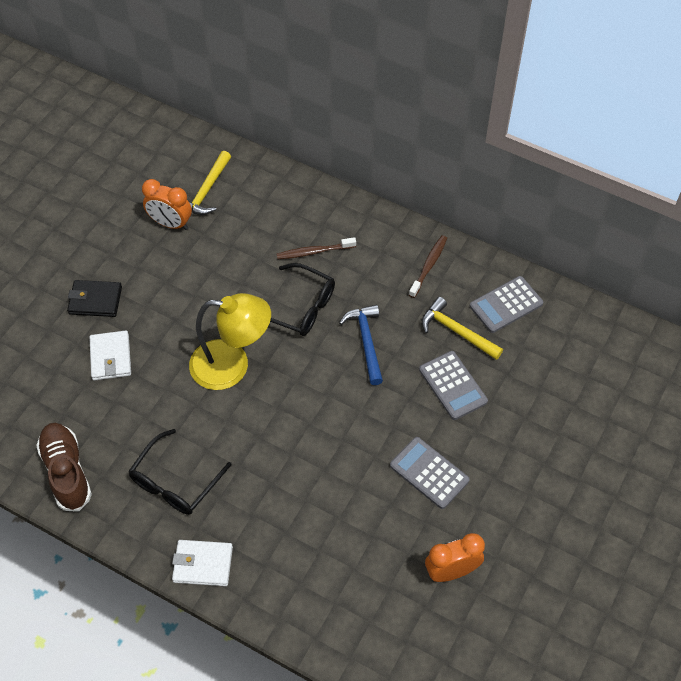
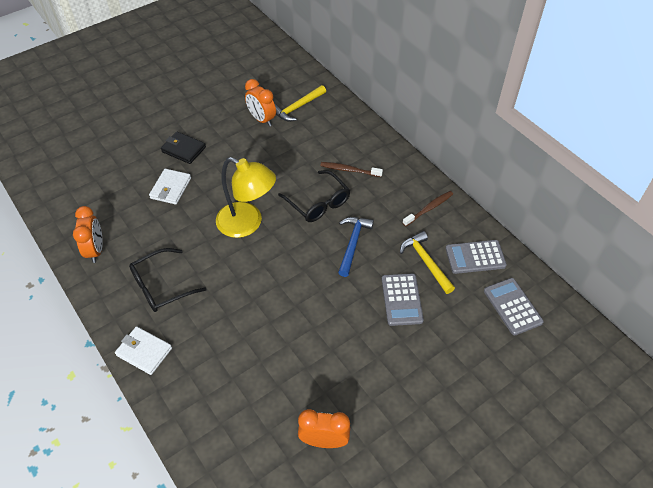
camera: 25 degrees right, 5 degrees down
(66, 471) = (95, 250): brown shoe -> orange clock
(429, 473) = (348, 357): grey calculator -> grey calculator (512, 306)

